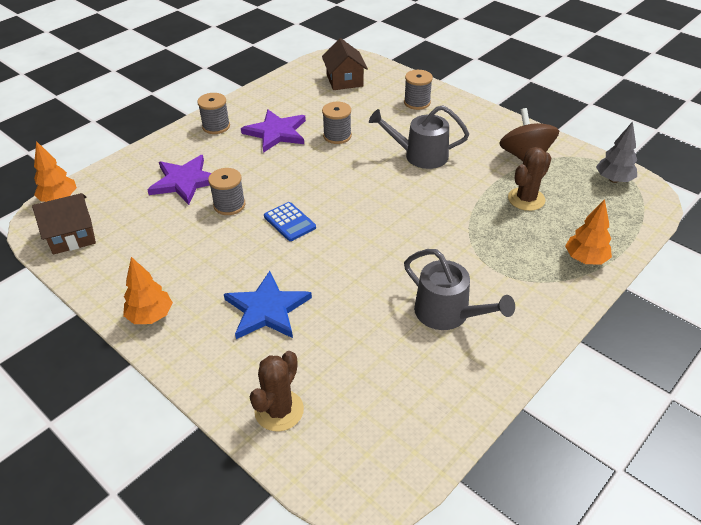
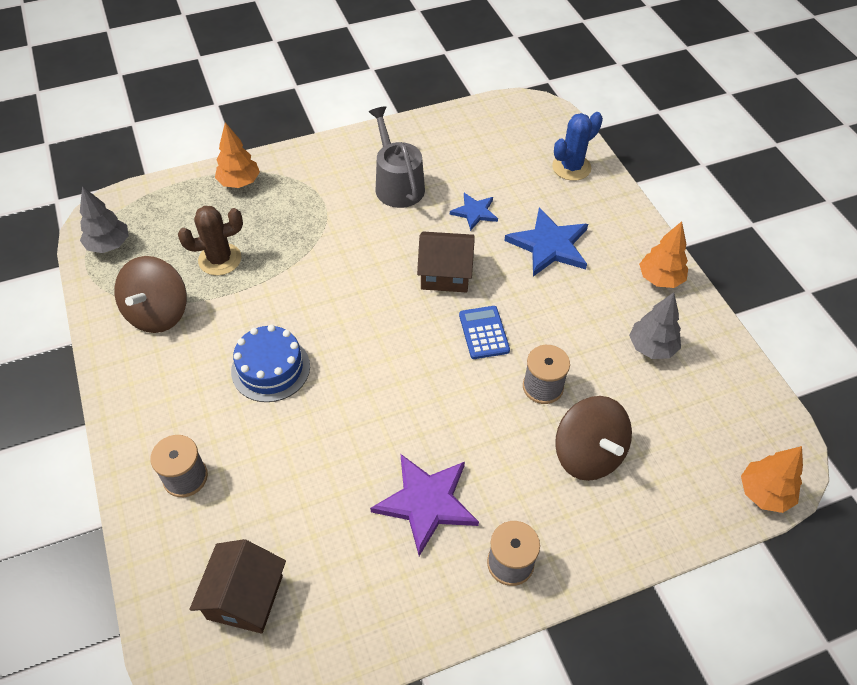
camera: 155 degrees left, 10 degrees up
(72, 236) = (743, 416): brown house -> brown house (445, 273)
(150, 257) = (651, 347): none -> grey tree
(185, 181) = (588, 454): purple star -> brown spinning top
(279, 410) = (571, 167): brown cactus -> blue cactus
(337, 136) = (347, 454): grey spool -> none
(355, 314) = (474, 212): none -> blue star
(420, 155) = (270, 368): grey watering can -> blue cake

